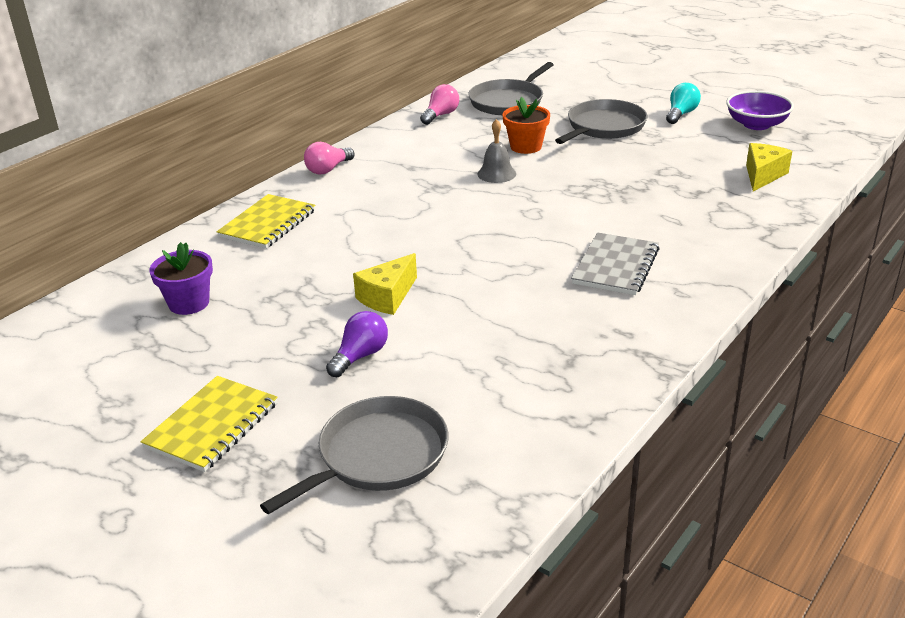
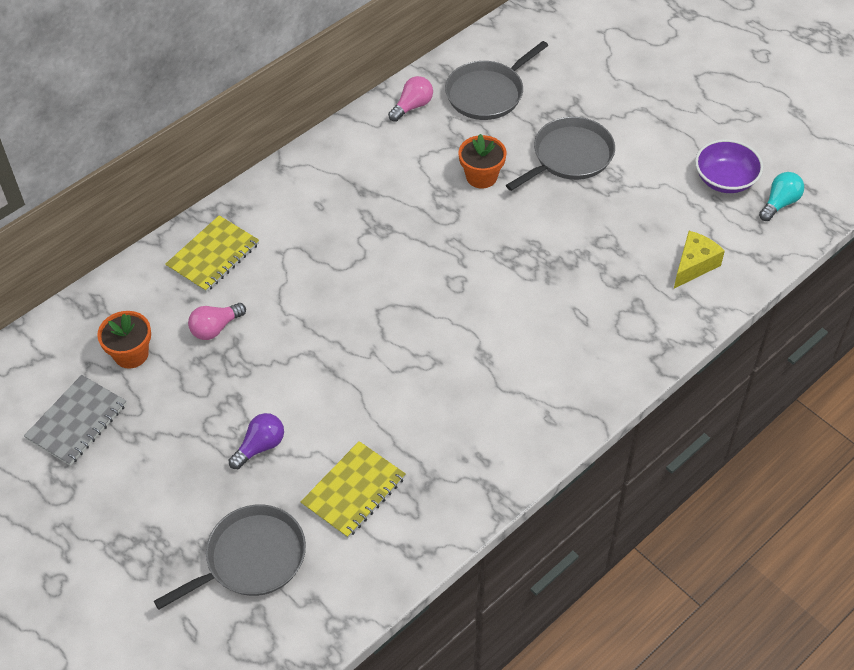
camera: 10 degrees right, 20 degrees up
(189, 303) = (131, 354): purple flower pot -> orange flower pot
(212, 425) = (133, 503): yellow notebook -> yellow notebook (353, 491)
(328, 169) = (283, 180): pink light bulb -> pink light bulb (215, 328)
(387, 297) = (298, 377): yellow cheese -> none
(496, 174) = (440, 216): grey bell -> none
(615, 266) = (505, 373): grey notebook -> grey notebook (77, 422)
(681, 114) = (656, 147): turquoise light bulb -> turquoise light bulb (779, 203)

